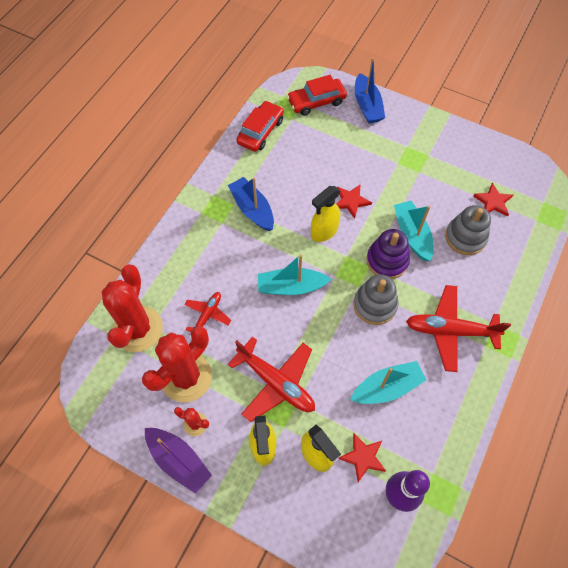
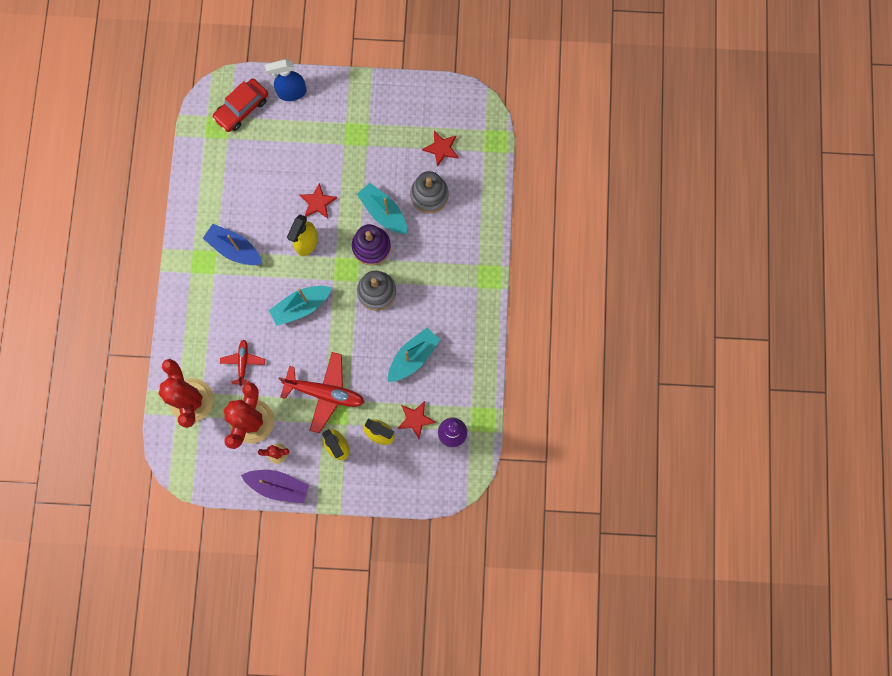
camera: 25 degrees left, 15 degrees up
(260, 131) = (204, 165): red car -> none
(367, 105) = (291, 92): blue boat -> blue spray bottle
(450, 331) = (445, 287): red plane -> none

